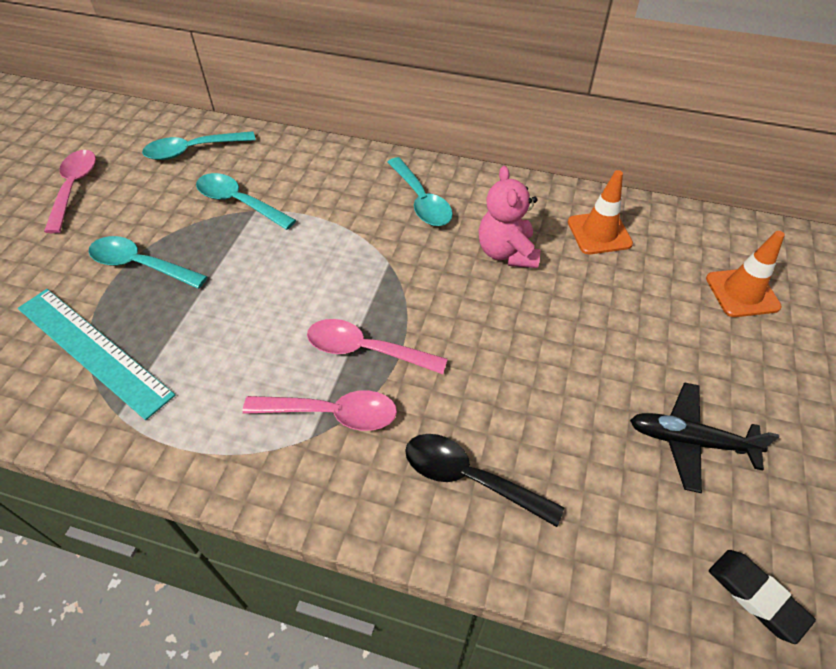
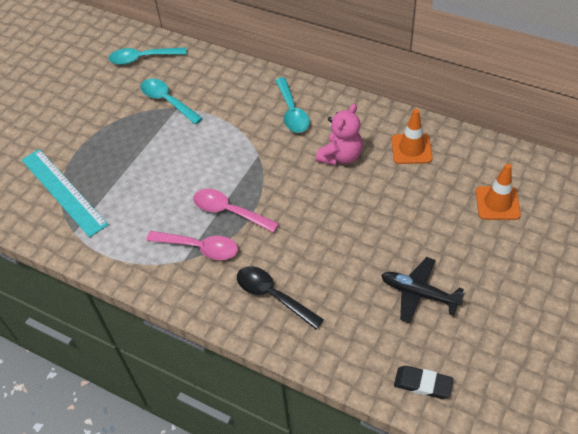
camera: 15 degrees right, 0 degrees up
(74, 188) = (61, 80): pink spoon -> none
(140, 265) = (98, 139): turquoise spoon -> none
(507, 252) = (341, 156): pink teddy bear -> pink teddy bear turned 150 degrees counterclockwise
(756, 596) = (423, 384): black eraser -> black eraser turned 45 degrees counterclockwise

